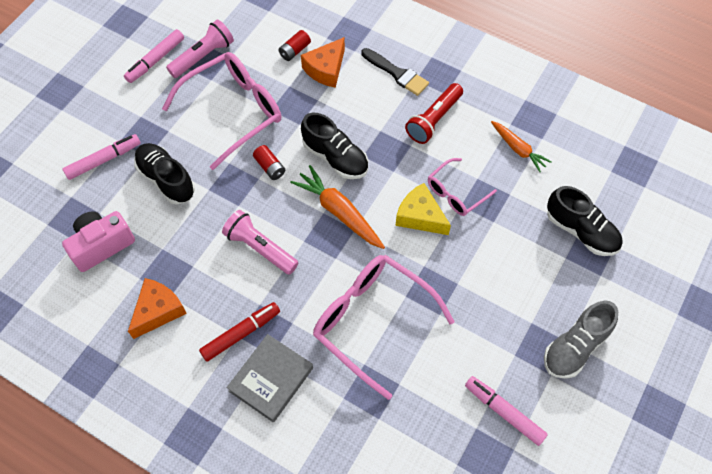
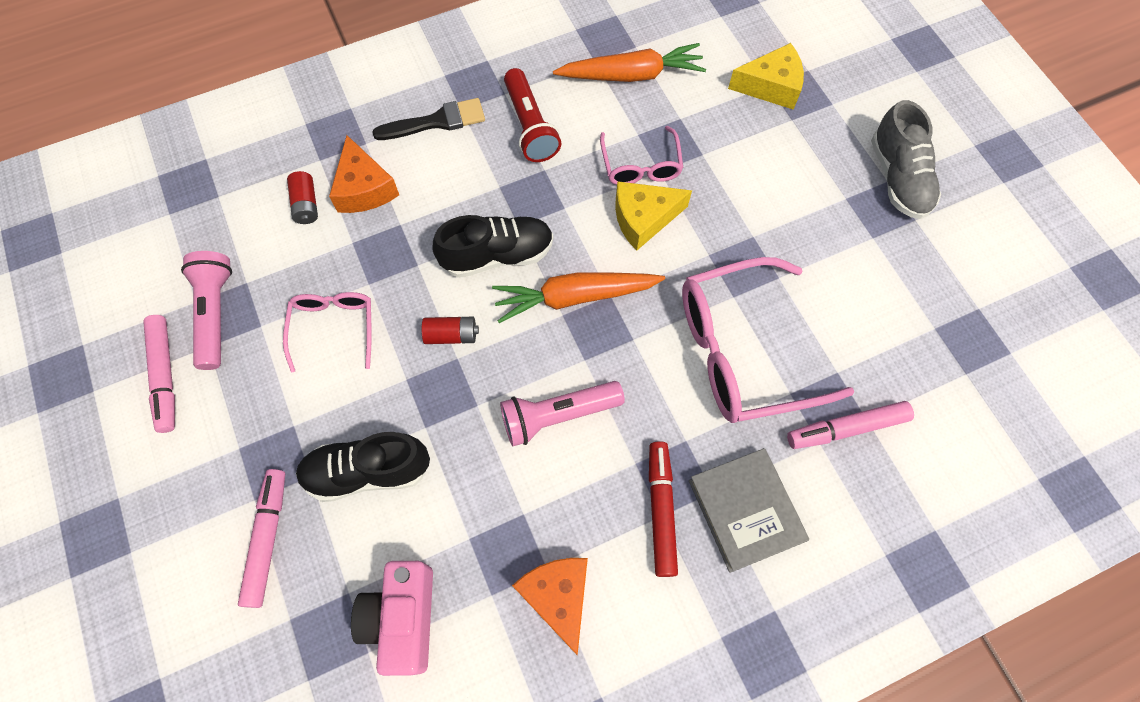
camera: 55 degrees left, 5 degrees up
(234, 111) = (334, 328): pink glasses -> pink glasses, size x0.54
(504, 412) = (932, 290): pink marker -> pink marker (846, 428)
(518, 149) = (631, 75): orange carrot -> orange carrot, size x1.55
(581, 231) = (771, 86): black shoe -> yellow cheese

